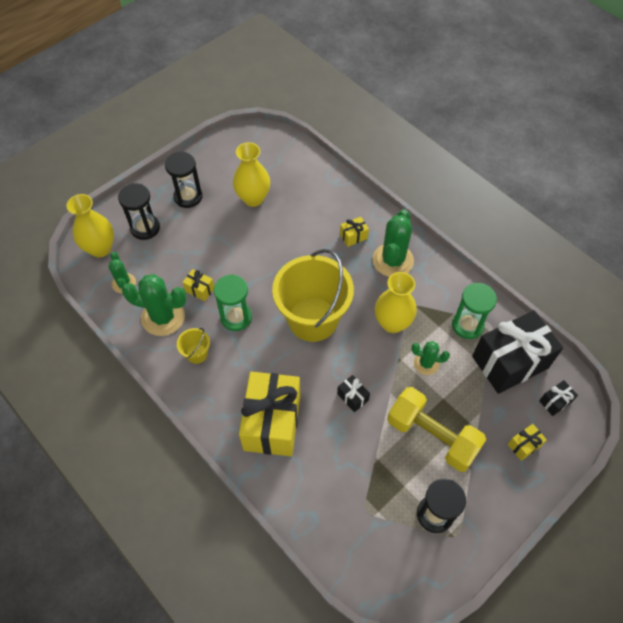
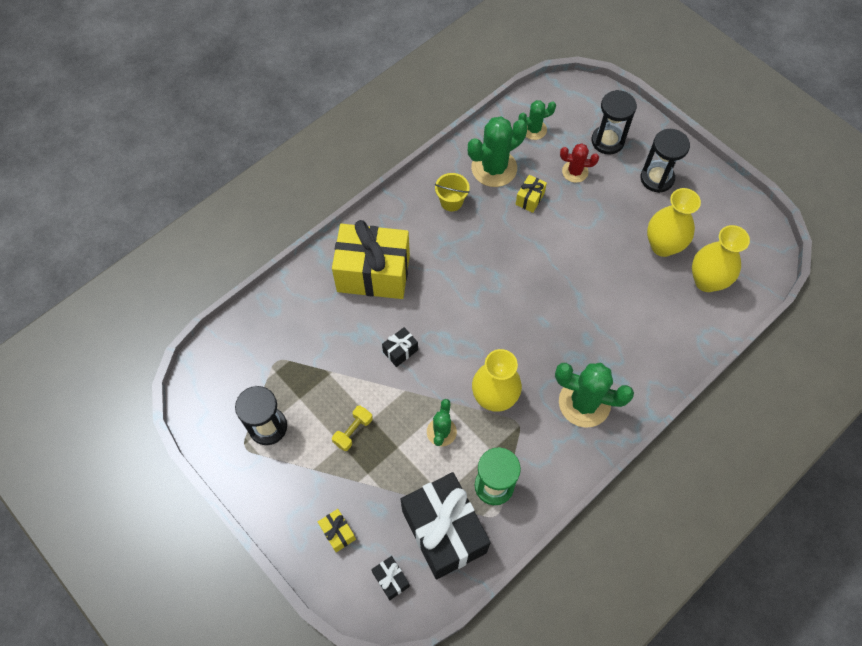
camera: 90 degrees right, 5 degrees up
(100, 248) = (576, 104): yellow vase -> yellow vase (707, 281)
(163, 317) = (494, 168): green cactus -> green cactus turned 45 degrees clockwise
(174, 254) = (575, 172): none -> red cactus
(236, 317) = (496, 235): green hourglass -> none
(313, 319) = (496, 311): yellow bucket -> none
(353, 236) = (617, 358): yellow gift -> none
(432, 436) = (353, 431): yellow dumbbell -> yellow dumbbell, size x0.44

